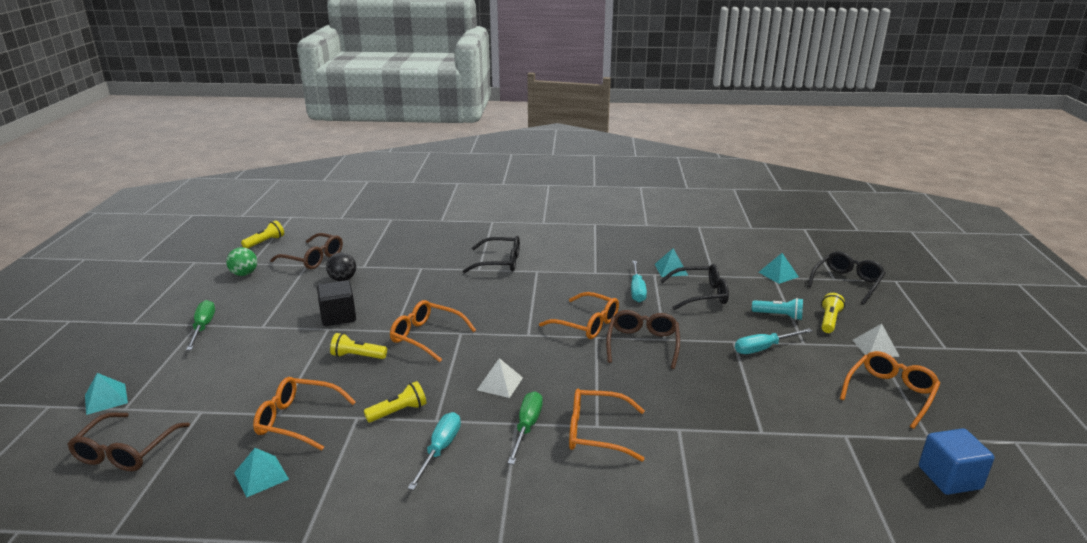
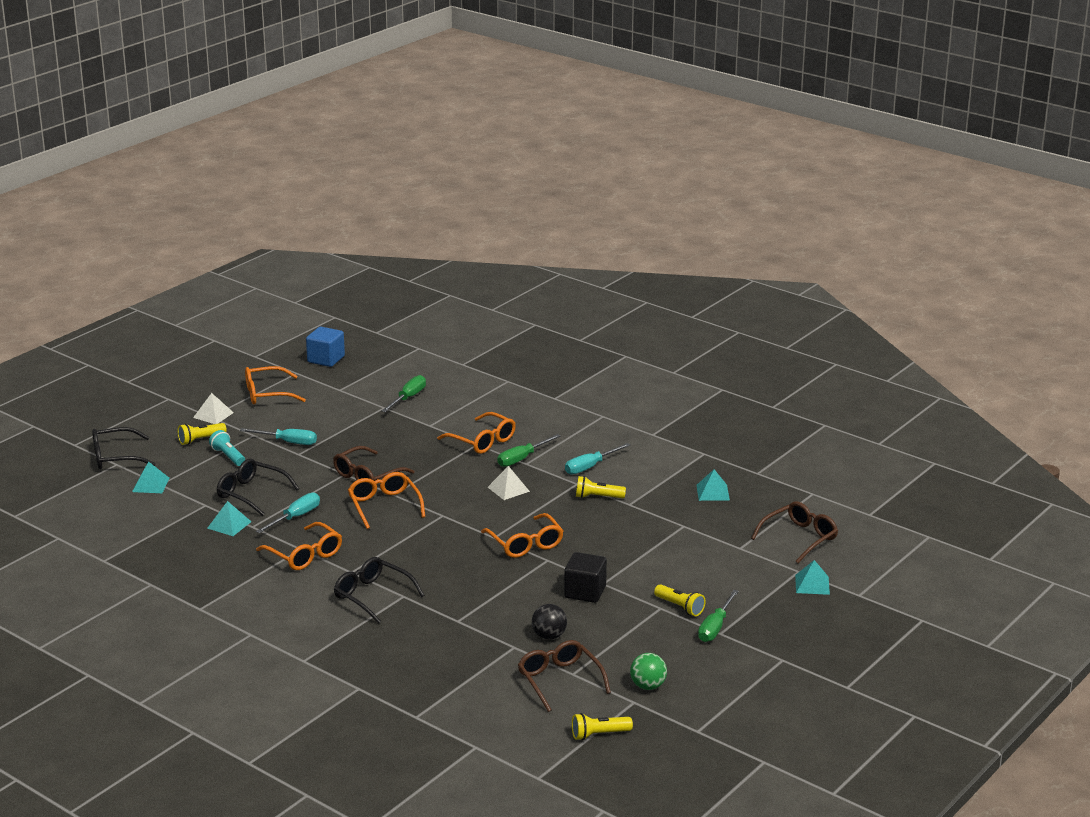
camera: 145 degrees left, 0 degrees up
(297, 420) = (672, 516): orange glasses -> orange glasses (305, 555)
(357, 356) = (595, 548): yellow flashlight -> yellow flashlight (680, 607)
(761, 459) = (408, 398): none -> green screwdriver

